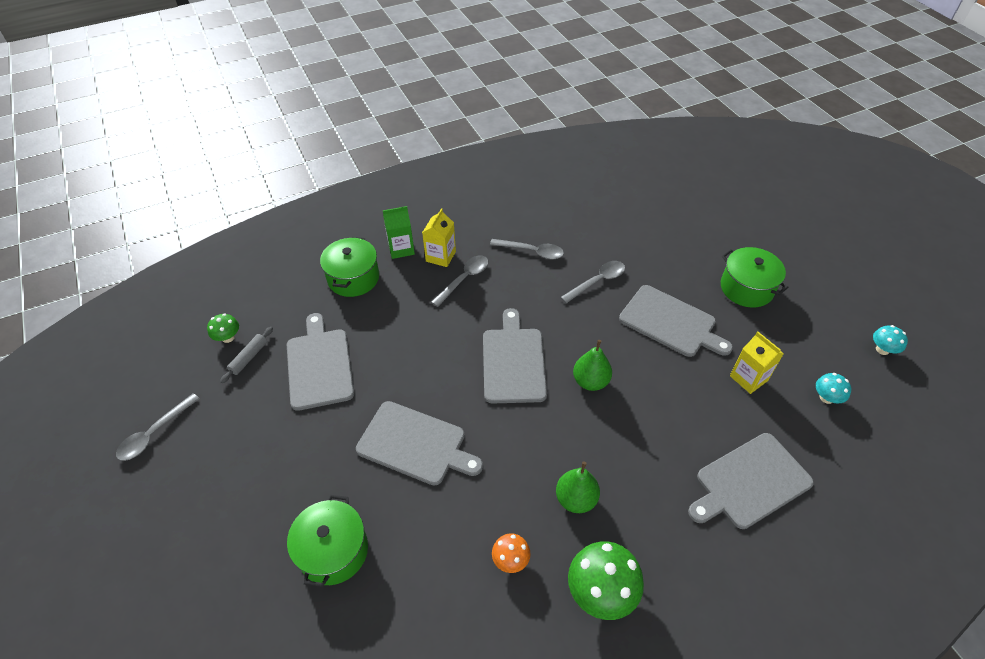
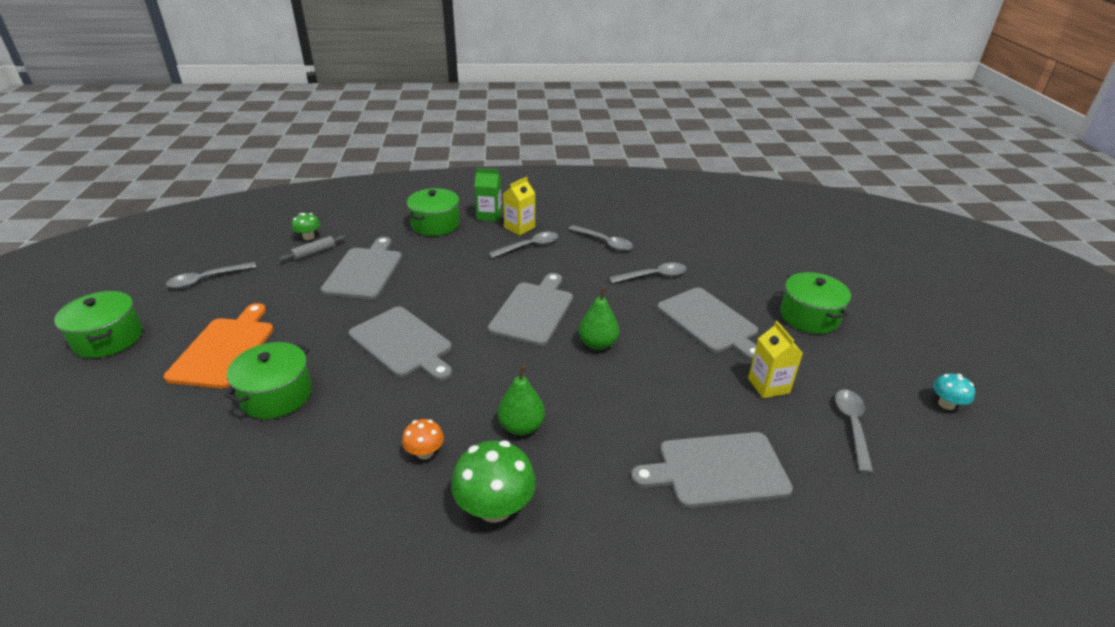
camera: 20 degrees right, 15 degrees down
(103, 550) = (108, 339): none -> green pot
(241, 516) = (224, 349): none -> orange cutting board
(826, 397) = (852, 426): turquoise mushroom -> grey spoon

